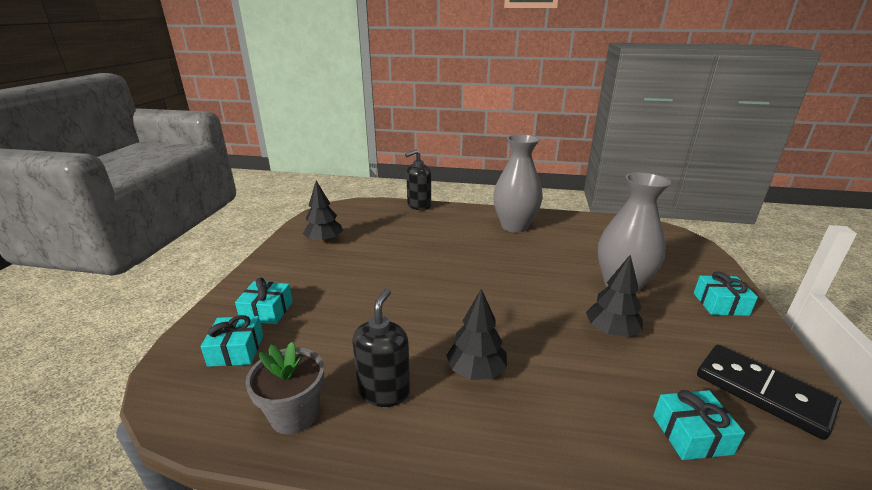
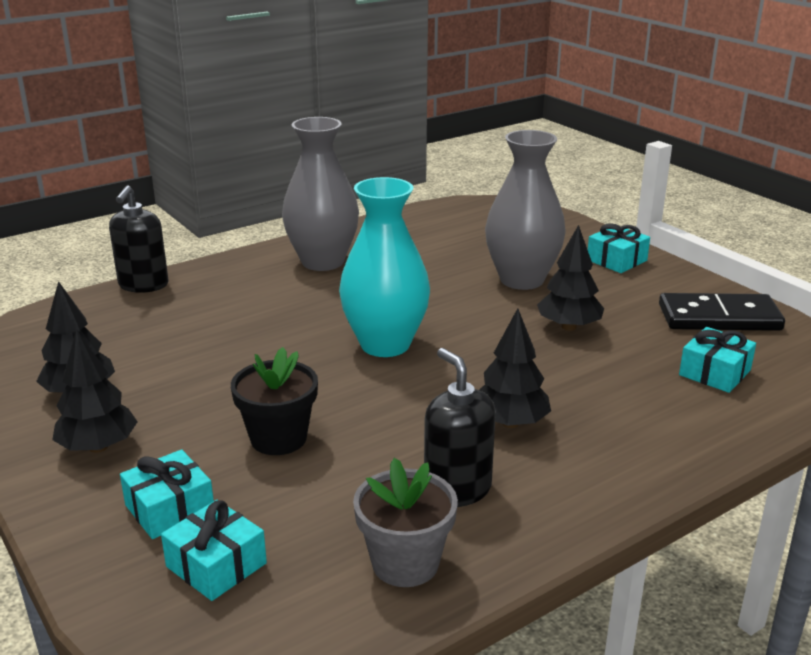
camera: 45 degrees left, 0 degrees up
(292, 268) = (98, 447): none -> black tree
(355, 305) = (278, 438): none -> black flower pot
(478, 284) = (385, 344): none -> turquoise vase

